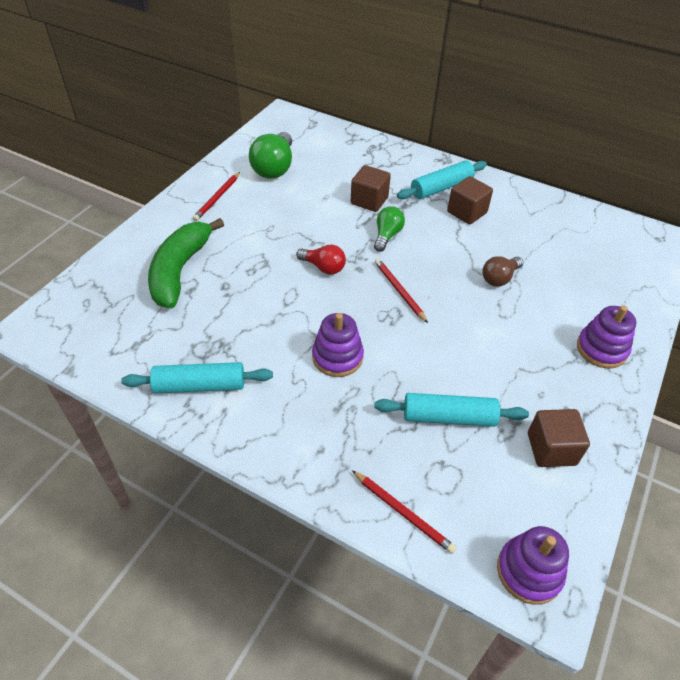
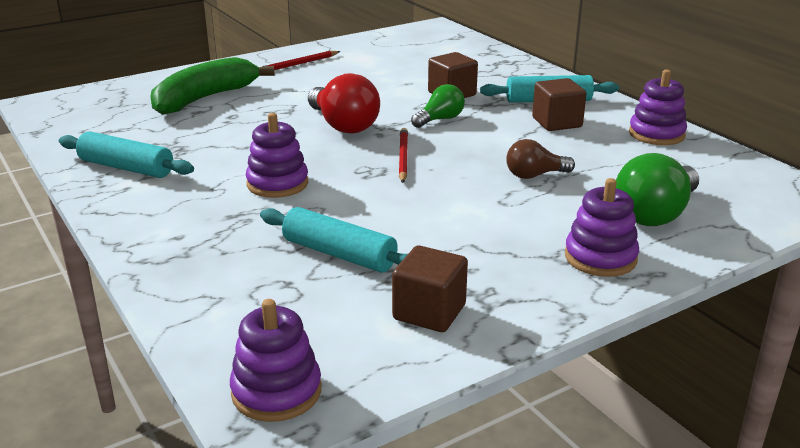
camera: 30 degrees right, 20 degrees down
(274, 168) = (379, 56): green light bulb -> green light bulb (655, 214)
(323, 267) = (343, 125): red light bulb -> red light bulb, size x1.66
(403, 512) = (200, 302): red pencil -> none
(536, 204) = (656, 134): none -> purple stacking toy

